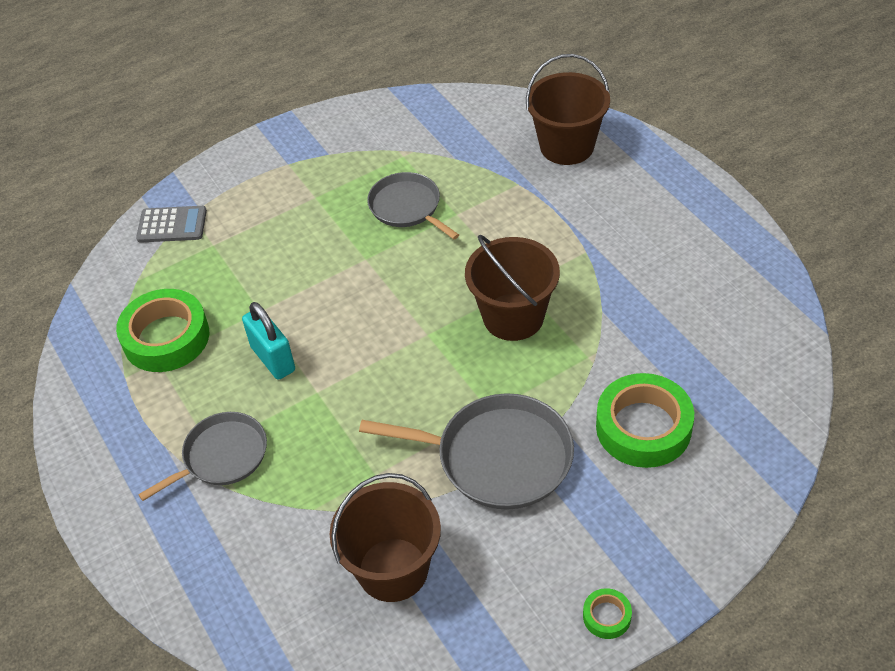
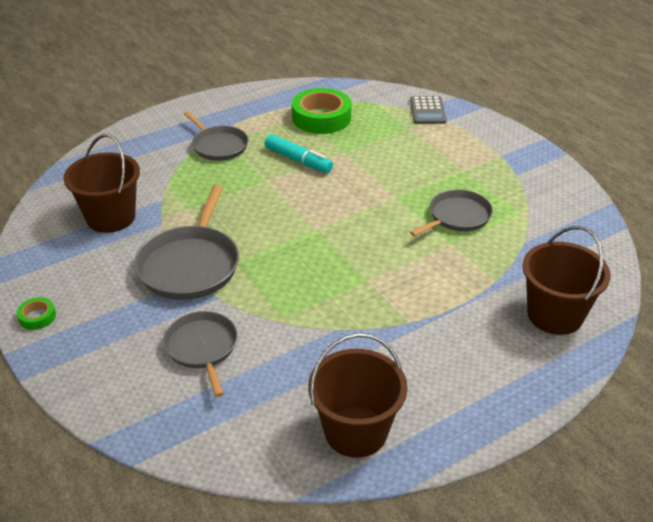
camera: 85 degrees right, 10 degrees down
(273, 359) = (298, 160): turquoise padlock -> turquoise marker
(513, 317) = (331, 275): brown bucket -> brown bucket (356, 431)
(643, 427) = (202, 348): green tape -> grey pan

